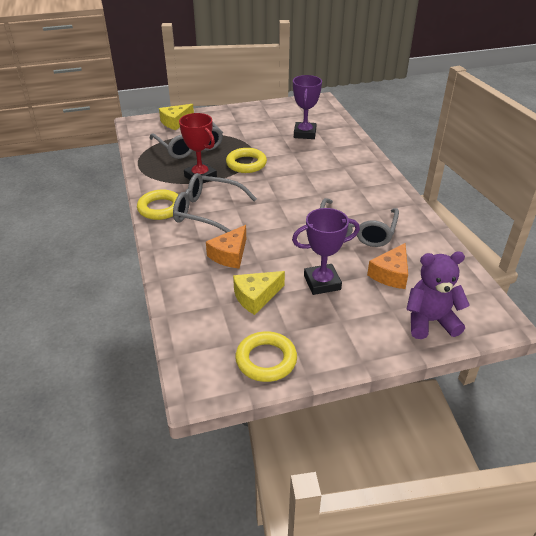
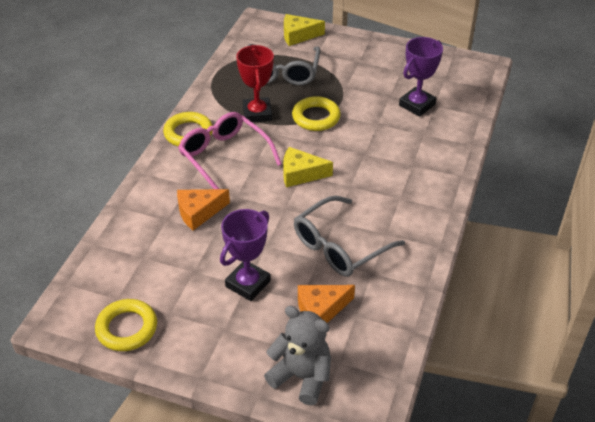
camera: 35 degrees right, 5 degrees up
(207, 212) = (224, 157): grey glasses -> pink glasses
(256, 297) = (178, 266): yellow cheese -> yellow cheese (301, 174)
(322, 283) = (248, 284): purple trophy -> purple trophy turned 75 degrees counterclockwise
(430, 321) = (301, 376): purple teddy bear -> grey teddy bear

